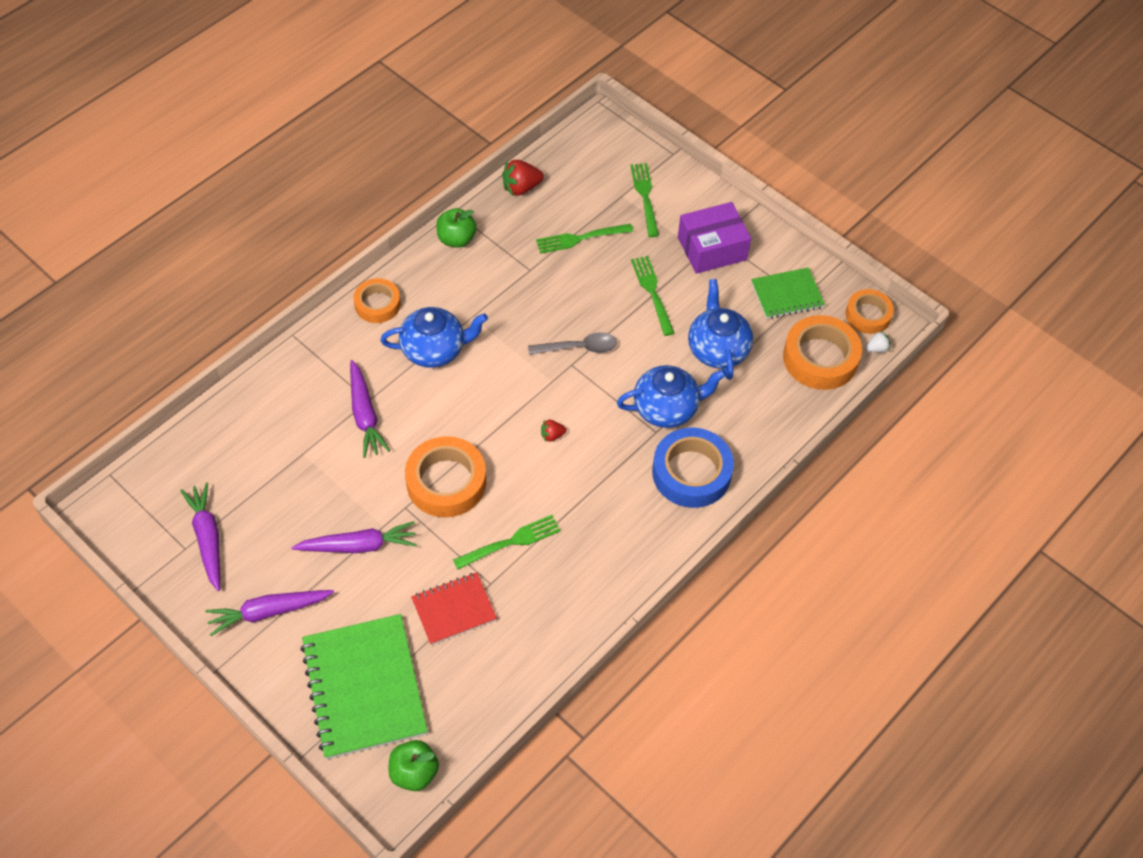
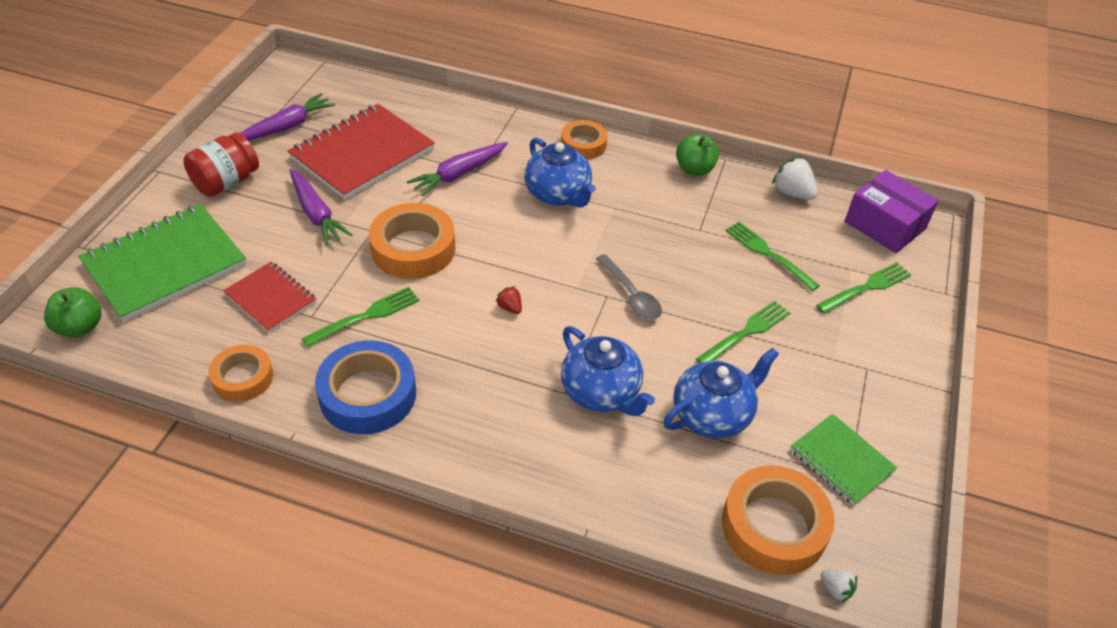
camera: 65 degrees right, 10 degrees down
(269, 612) = (226, 182): purple carrot -> red jar
(290, 484) = (362, 154): none -> red notebook
(511, 542) = (366, 316): green fork -> green fork turned 75 degrees counterclockwise
(521, 188) = (792, 193): red strawberry -> white strawberry
(691, 473) = (528, 442): blue tape -> blue tape (368, 394)
(712, 248) = (848, 366): purple box -> purple box (885, 225)
(868, 315) = (881, 562): orange tape -> orange tape (243, 378)

